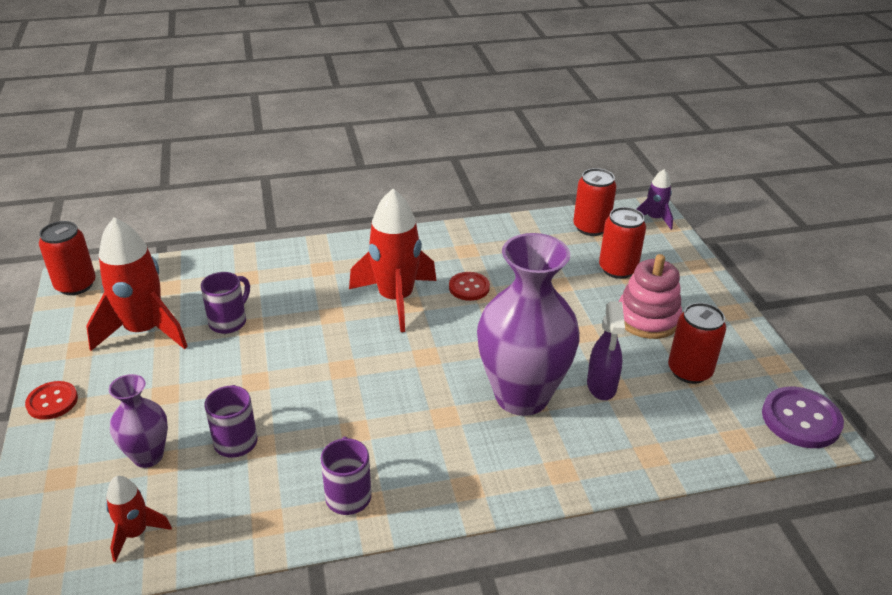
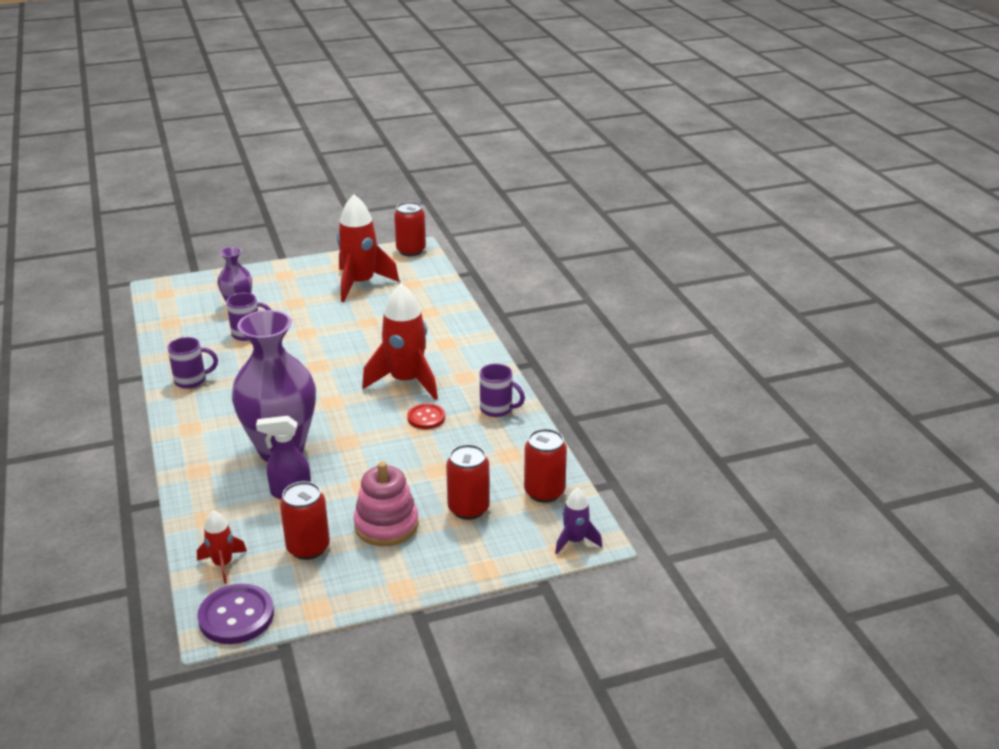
camera: 85 degrees right, 5 degrees down
(52, 402) = (290, 268): red button -> none
(136, 533) = (178, 314): red rocket -> red rocket (223, 564)
(229, 321) = (372, 313): purple mug -> purple mug (497, 409)

